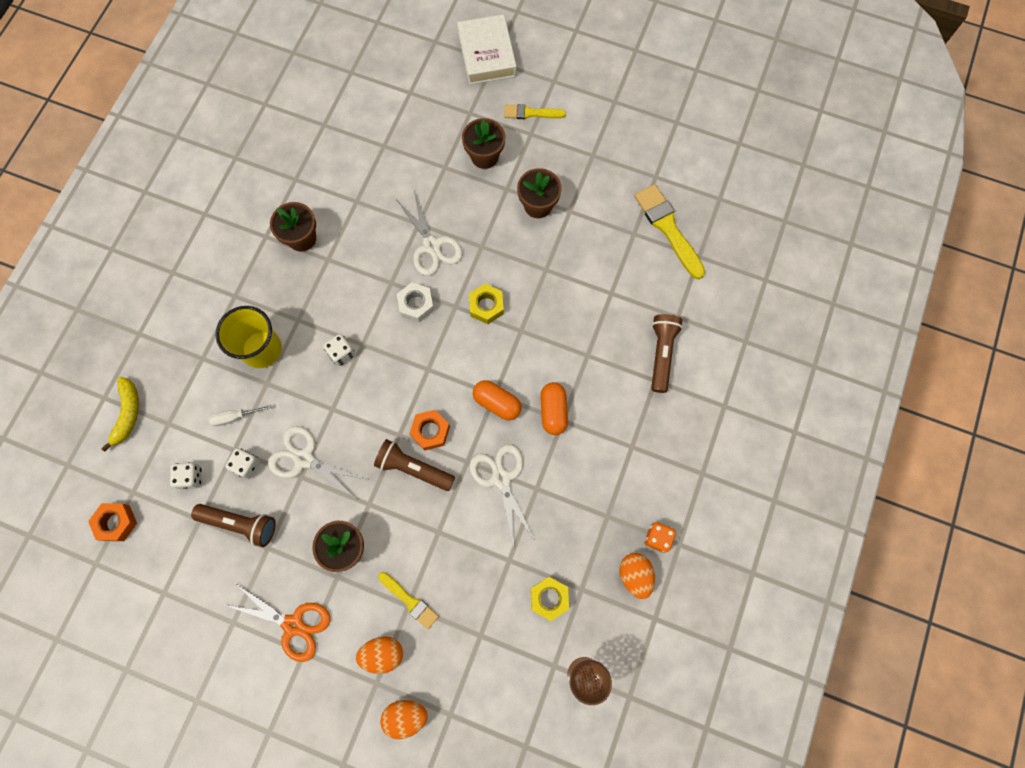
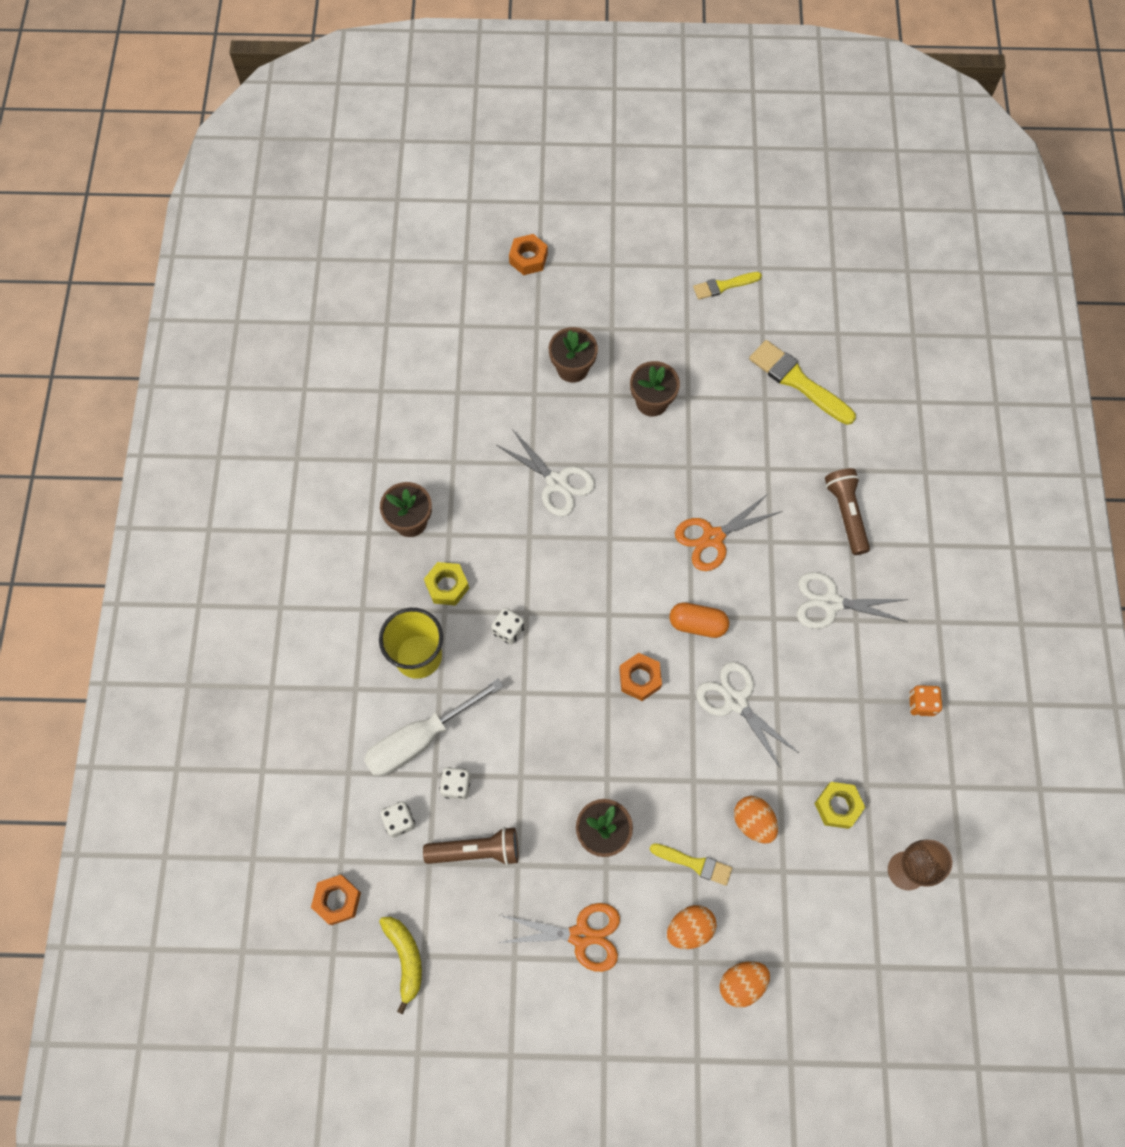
camera: 20 degrees left, 5 degrees down
(128, 414) = (298, 778): yellow banana -> yellow banana (405, 958)
(235, 417) = (420, 739): white screwdriver -> white screwdriver, size x2.17
(304, 459) = (516, 756): white scissors -> white scissors (830, 603)
(413, 468) = (638, 724): brown flashlight -> none
(416, 304) = (567, 550): white nut -> none
(486, 306) = (643, 526): yellow nut -> yellow nut (447, 586)
(487, 54) = (528, 258): white book -> orange nut
(531, 113) = (602, 306): yellow brush -> yellow brush (724, 286)
(540, 335) = (713, 538): none -> orange scissors
(553, 411) = (760, 612): orange capsule -> none
(635, 575) = (914, 750): orange egg -> orange egg (753, 822)

